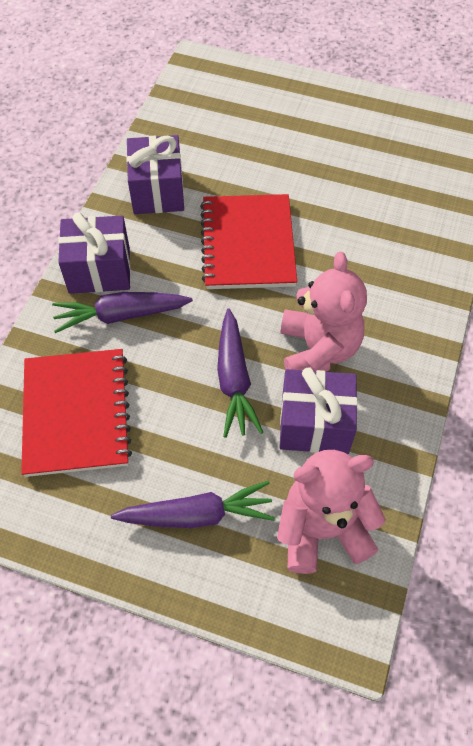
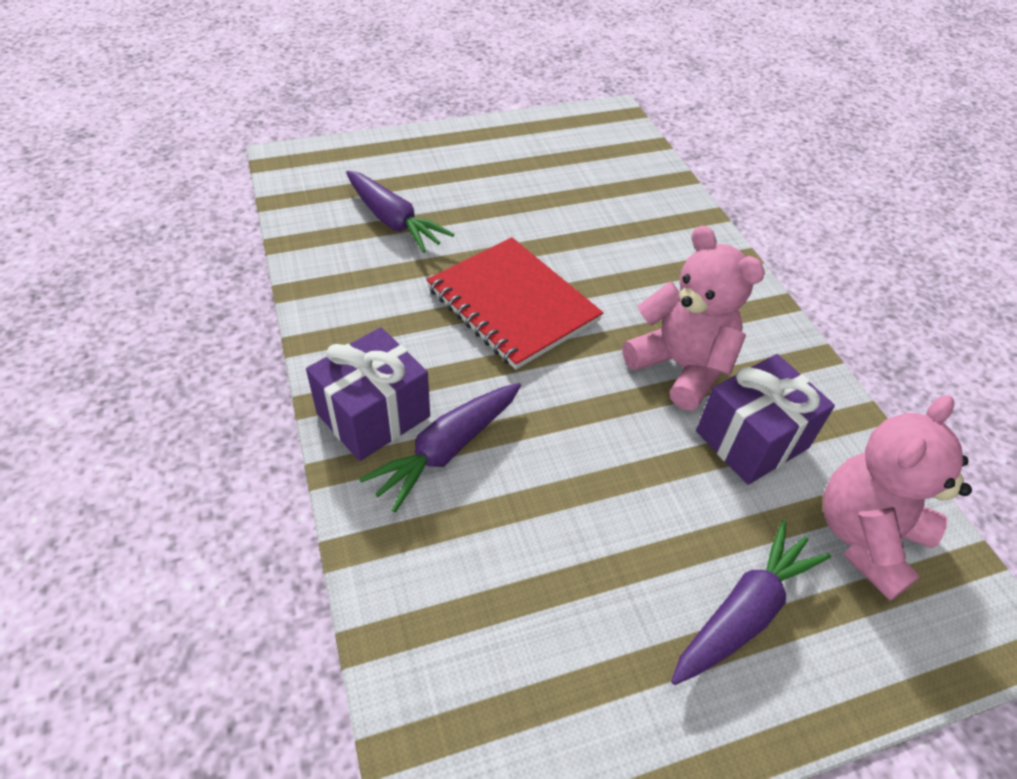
camera: 40 degrees left, 10 degrees down
(77, 413) = (502, 593): red notebook -> none
(157, 191) = (363, 300): purple gift -> none
(234, 380) = (634, 444): purple carrot -> purple carrot (393, 221)

